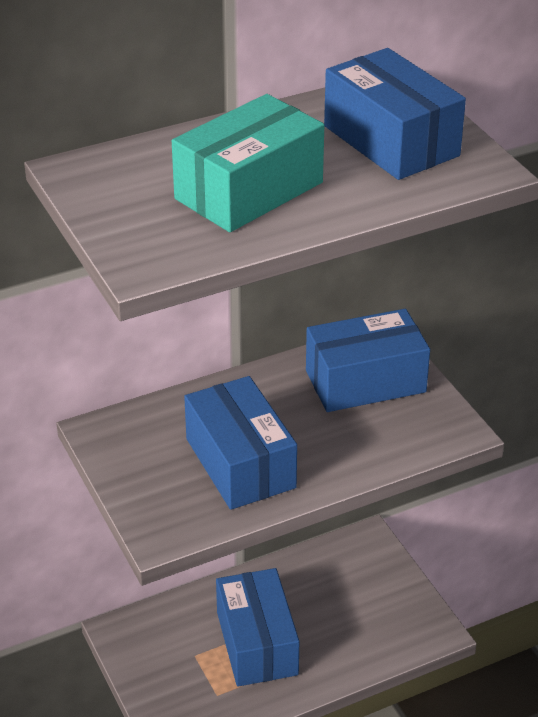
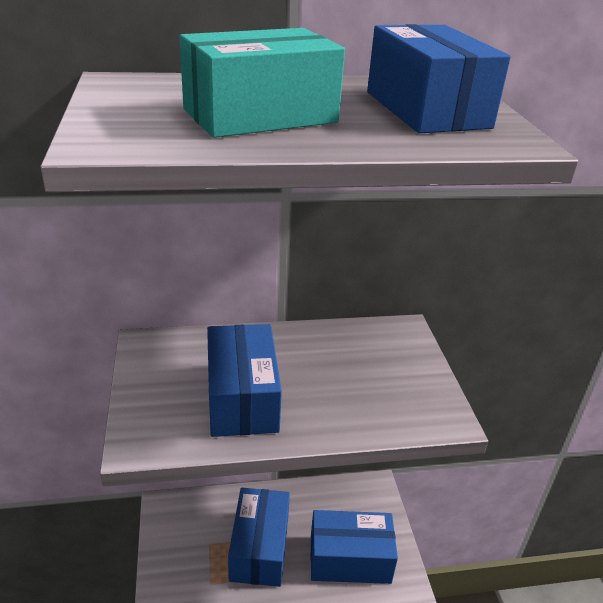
camera: 15 degrees right, 5 degrees down
(365, 381) = (380, 356): blue box -> blue box (350, 558)

